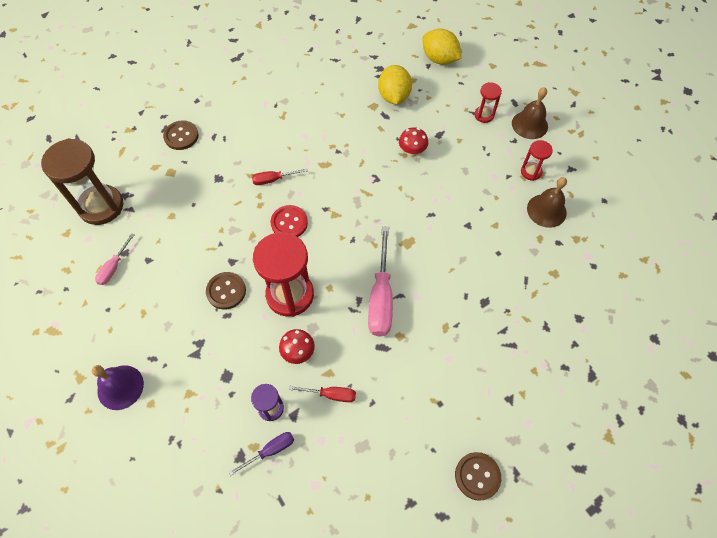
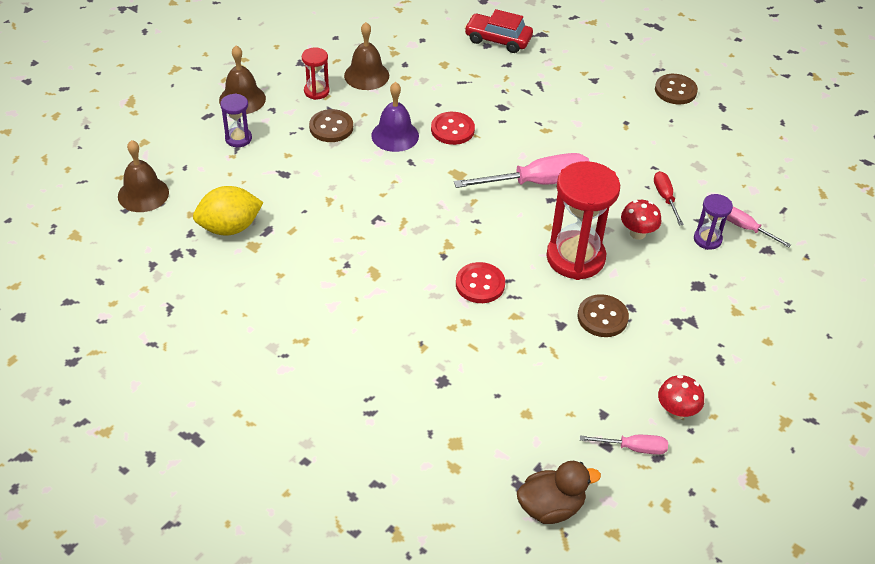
camera: 110 degrees left, 15 degrees down
(101, 206) = (551, 507): brown hourglass -> brown duck
(120, 387) = (769, 376): purple bell -> purple bell (395, 135)
(181, 136) = (384, 454): brown button -> brown button (331, 127)
(270, 450) = (746, 228): purple screwdriver -> pink screwdriver
(273, 180) = (420, 319): red screwdriver -> none
(412, 152) = (322, 193): red mushroom -> red mushroom (676, 411)
(439, 59) = (143, 194): yellow lemon -> brown bell
(462, 254) = (452, 130): none -> red button
(484, 115) = (238, 138): red hourglass -> purple hourglass
(586, 330) = (498, 40): none -> red car

